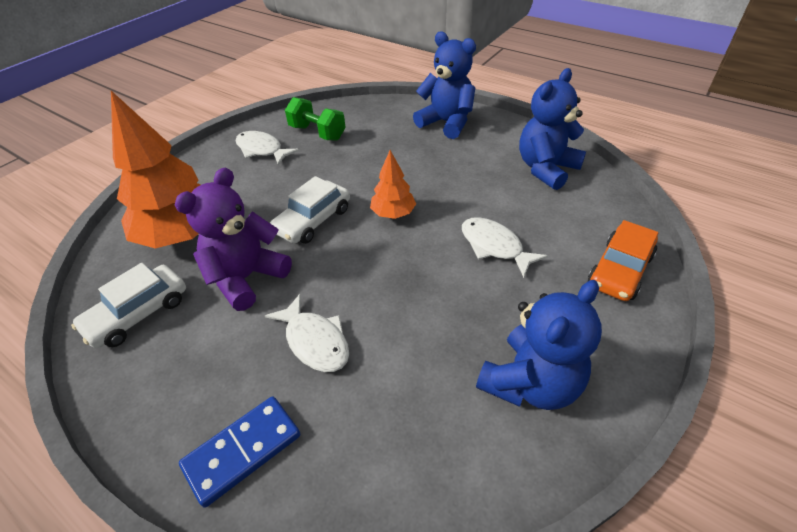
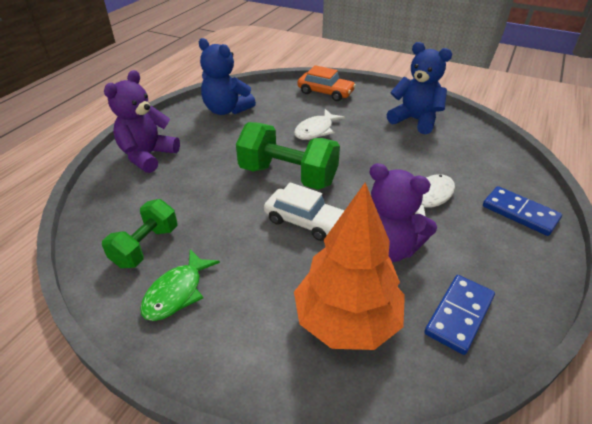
camera: 100 degrees left, 5 degrees down
(138, 313) = (459, 315): white car -> blue domino
(262, 150) = (177, 292): white fish -> green fish
(393, 213) = (288, 176): orange tree -> green dumbbell
(446, 123) = (148, 156): blue teddy bear -> purple teddy bear

